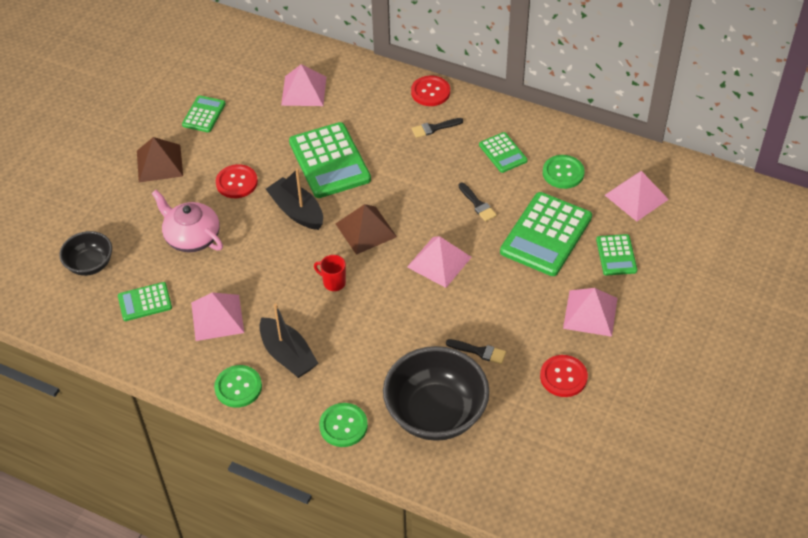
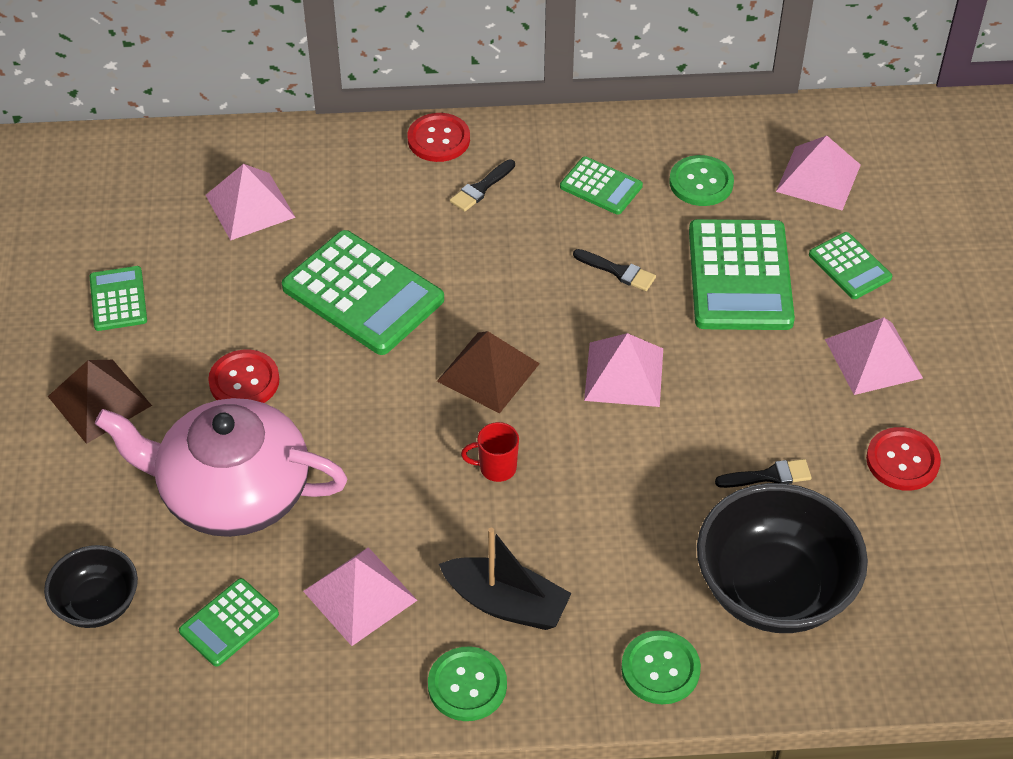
camera: 30 degrees left, 0 degrees up
(192, 237) = (232, 491): pink teapot -> pink teapot, size x1.55
(297, 211) = (367, 386): black boat -> none

